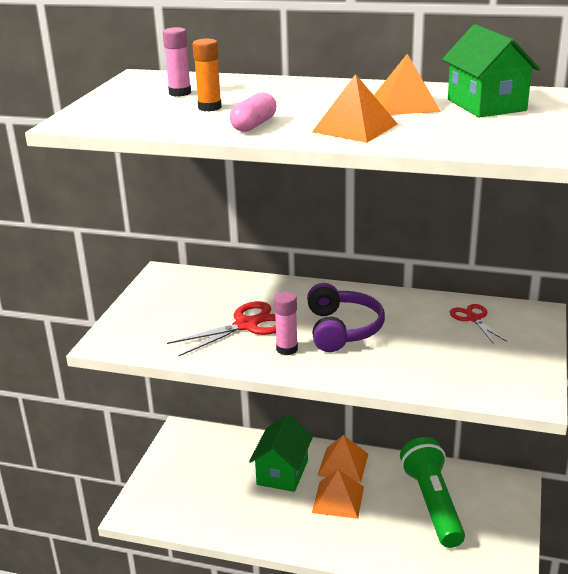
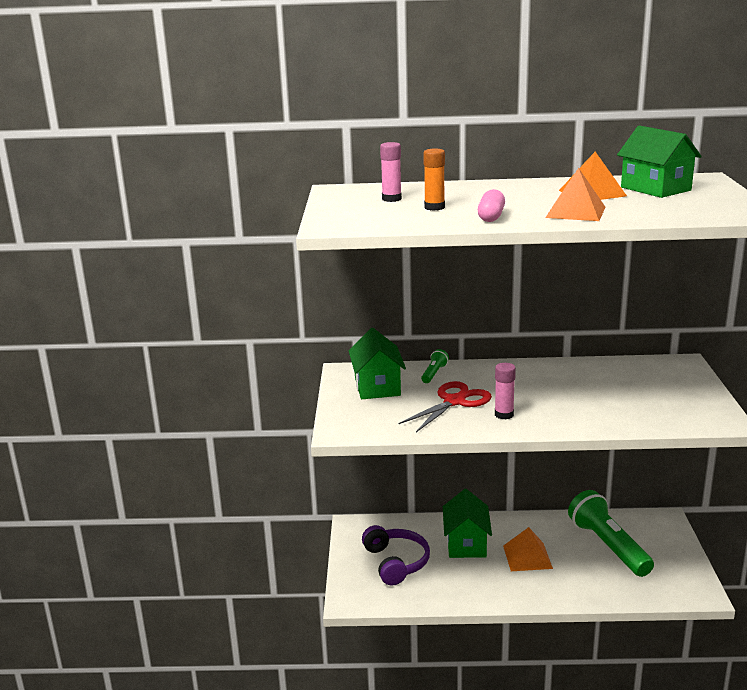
camera: 15 degrees left, 5 degrees down
(181, 296) = (377, 387): none -> green house
(250, 288) = (434, 373): none -> green flashlight
(342, 329) = (538, 394): purple headphones -> purple headphones (396, 562)
(343, 464) = (515, 528): orange pyramid -> none
(473, 318) = (638, 373): red scissors -> none

